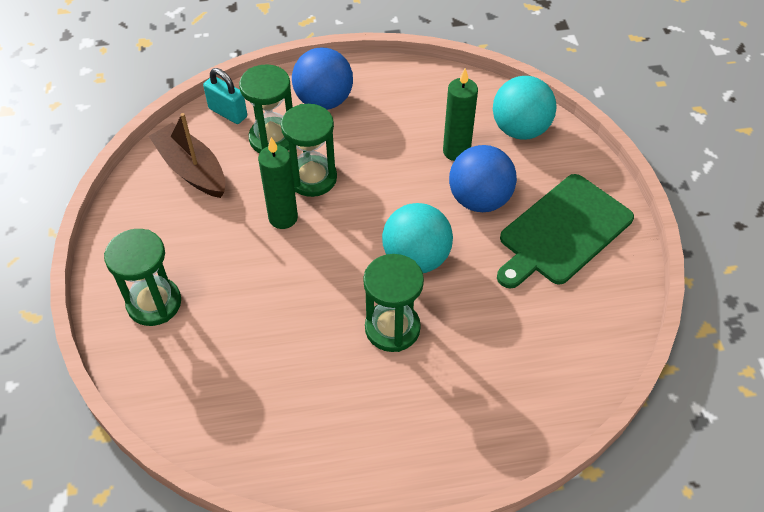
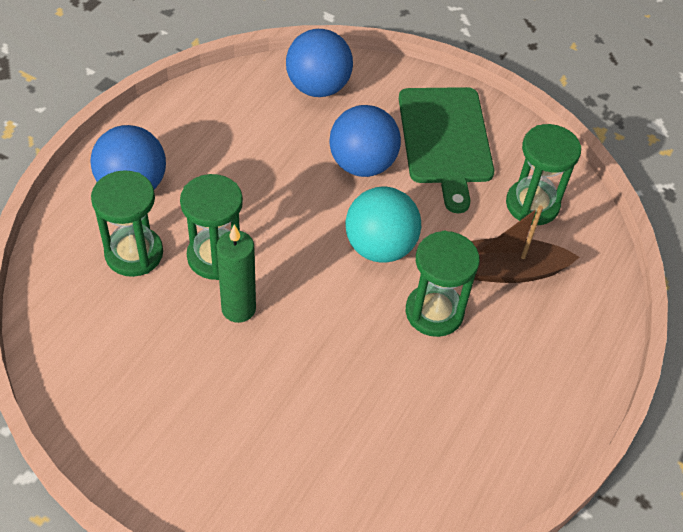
camera: 55 degrees left, 0 degrees up
(154, 303) = (234, 476): green hourglass -> green hourglass (532, 204)
(192, 169) = (99, 341): brown boat -> brown boat (505, 270)
(228, 113) = (58, 265): turquoise padlock -> none
(456, 151) = (296, 141): green candle -> none
(520, 129) = (318, 87): turquoise ball -> blue ball

